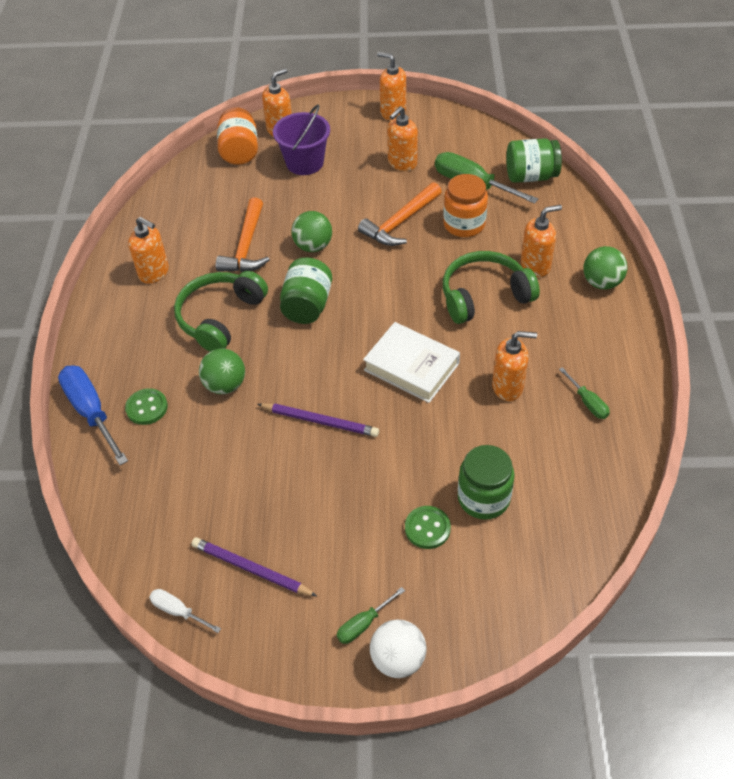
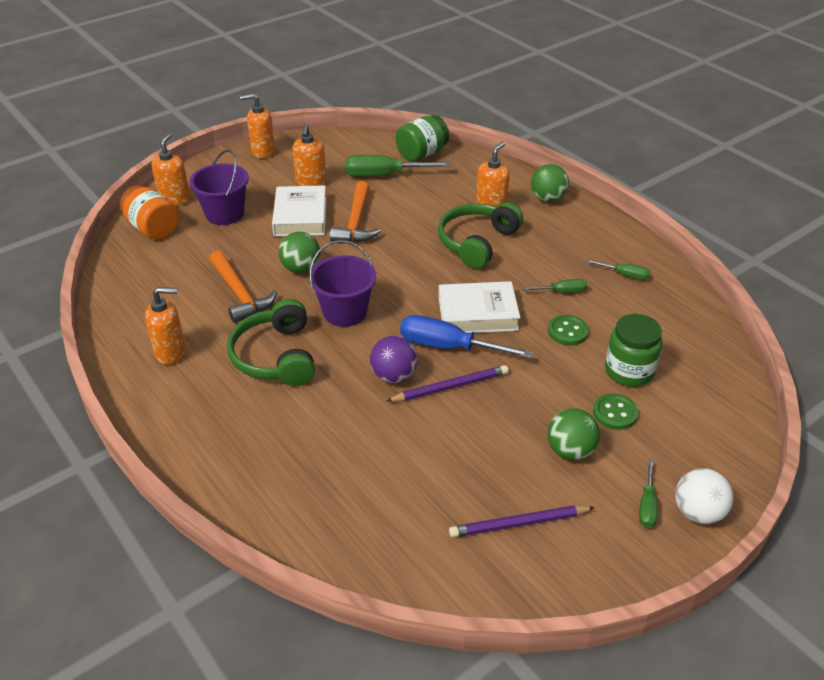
camera: 40 degrees left, 10 degrees down
(91, 412) = (233, 492): blue screwdriver -> blue screwdriver (449, 347)
(147, 408) = (285, 458): green button -> green button (567, 331)
(178, 611) = (496, 595): white screwdriver -> none
(225, 385) = (339, 403): green ball -> green ball (570, 450)
(287, 385) = (394, 376): none -> purple ball
(307, 306) = (345, 312): green jar -> purple bucket
(361, 194) = (300, 216): none -> white book
(464, 224) = (408, 203): orange jar -> none
(508, 387) = (561, 292): orange soap dispenser -> green screwdriver

